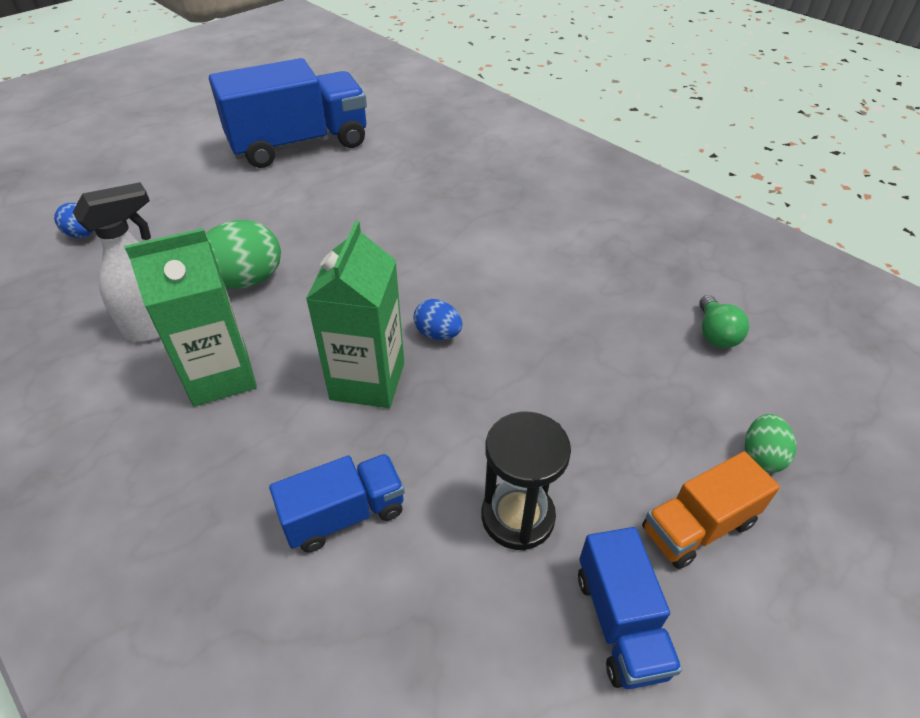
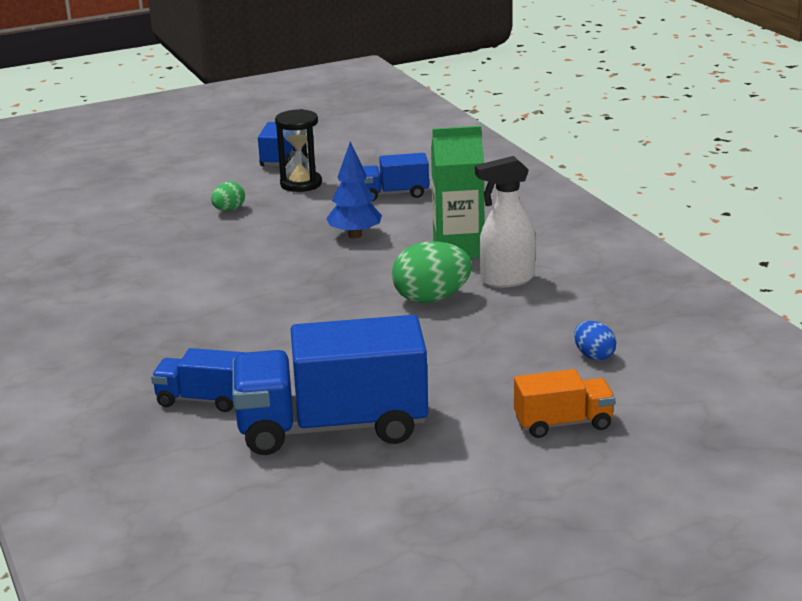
camera: 160 degrees left, 20 degrees down
(367, 381) = (355, 235): green carton -> blue tree
(405, 150) = (203, 400): none -> blue truck
(438, 334) = (289, 250): blue egg -> none
(698, 526) = (211, 172): orange truck -> orange truck (563, 423)
(715, 334) = (92, 227): green light bulb -> none
(761, 456) = (145, 185): green egg -> green egg (229, 210)

